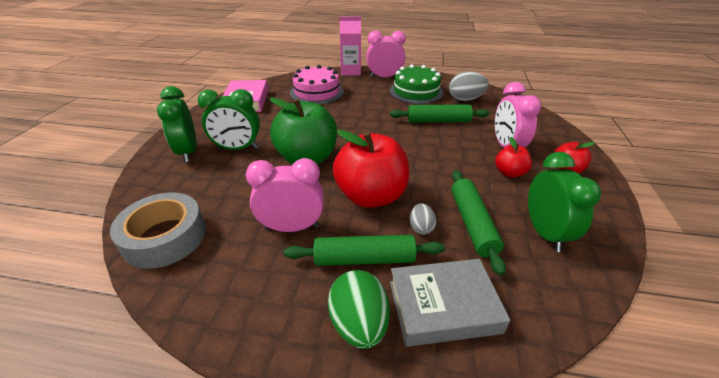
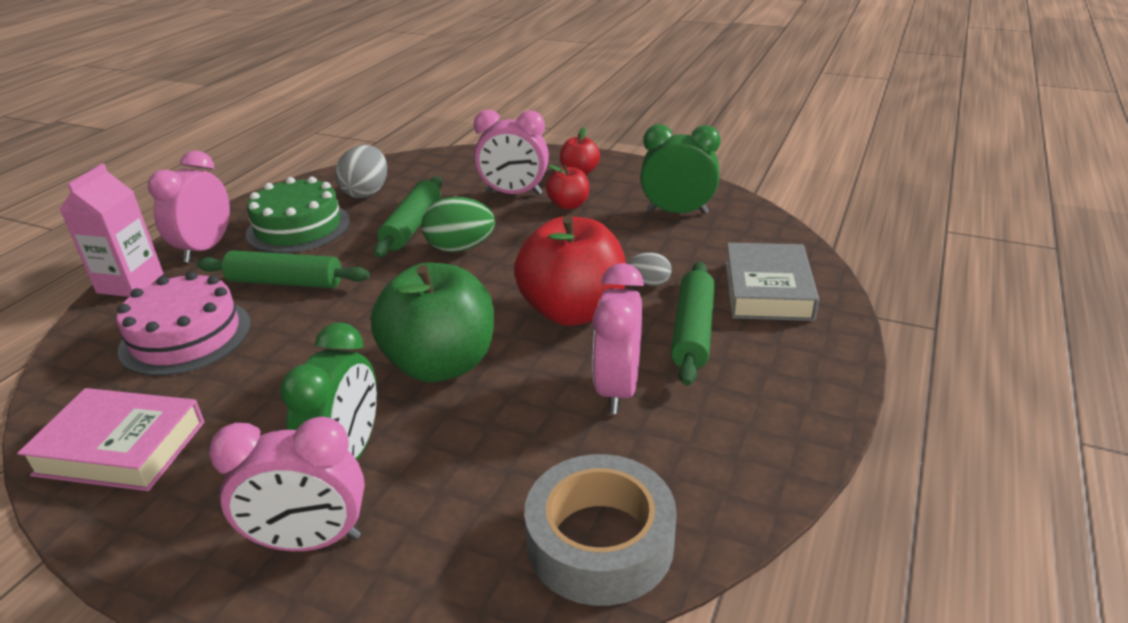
camera: 75 degrees left, 5 degrees down
(188, 152) = (309, 541): green clock -> pink clock
(359, 324) = (787, 346): green egg -> green egg (460, 248)
(472, 223) = (651, 249): green rolling pin -> green rolling pin (285, 282)

